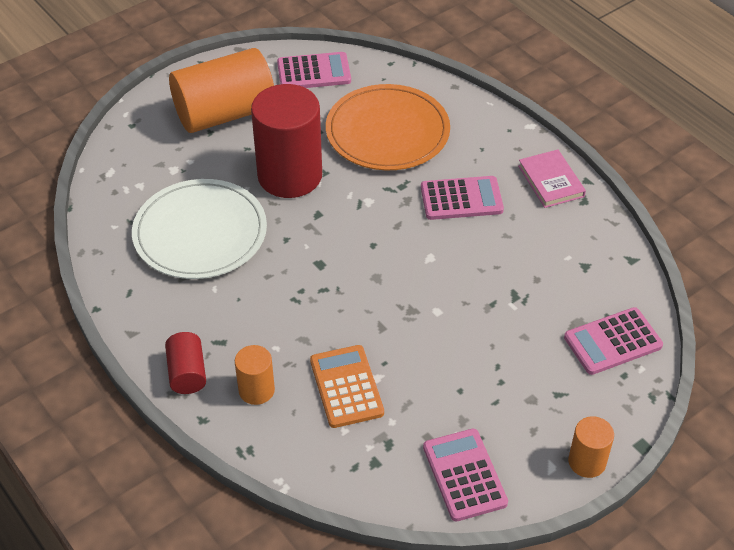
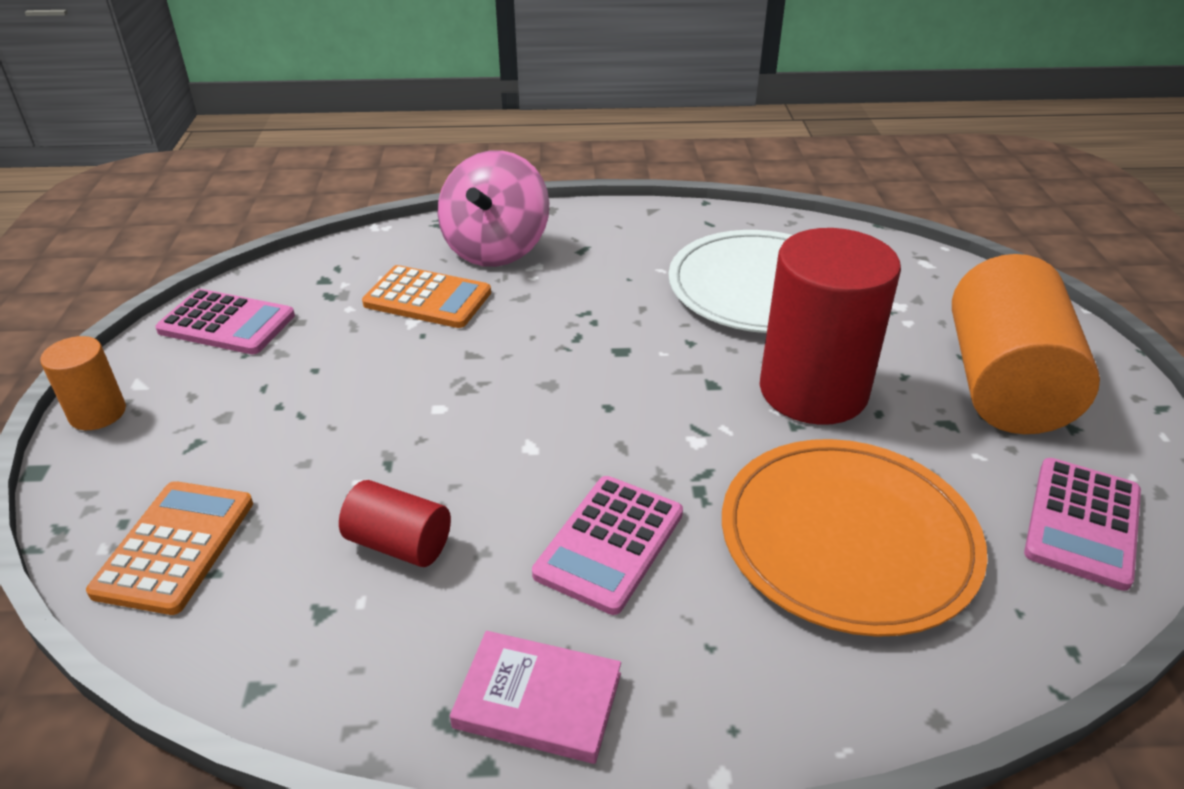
camera: 125 degrees right, 10 degrees down
(187, 373) = (565, 222): red cylinder -> red cylinder (399, 544)
(256, 390) = (496, 249): orange cylinder -> pink spinning top
(613, 342) = (175, 547): pink calculator -> orange calculator

